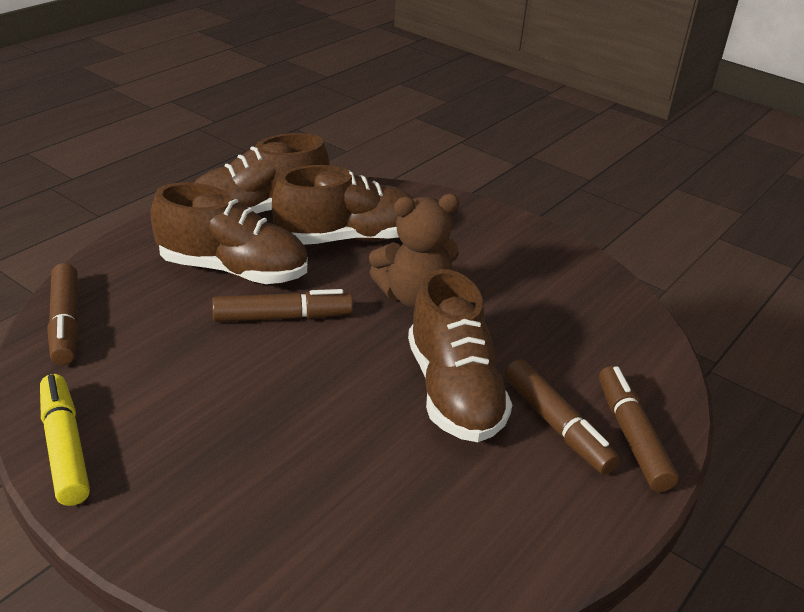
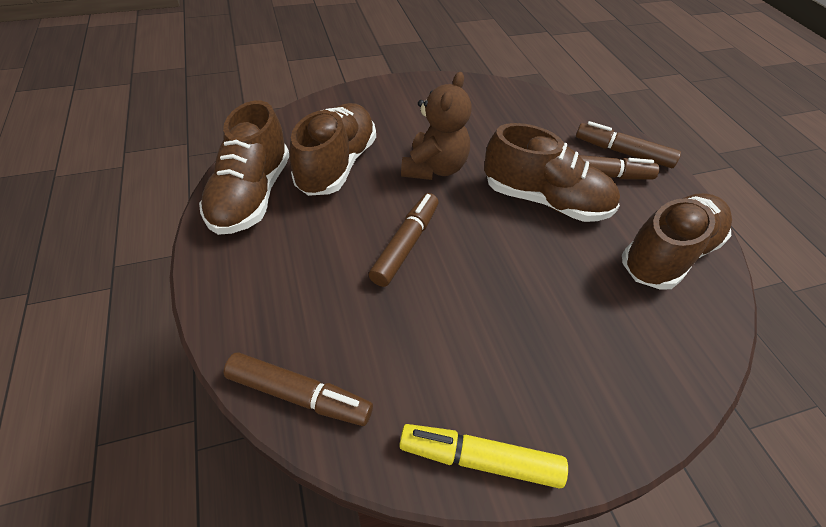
camera: 55 degrees left, 15 degrees up
(233, 270) = (320, 246): brown shoe -> brown shoe (668, 254)

